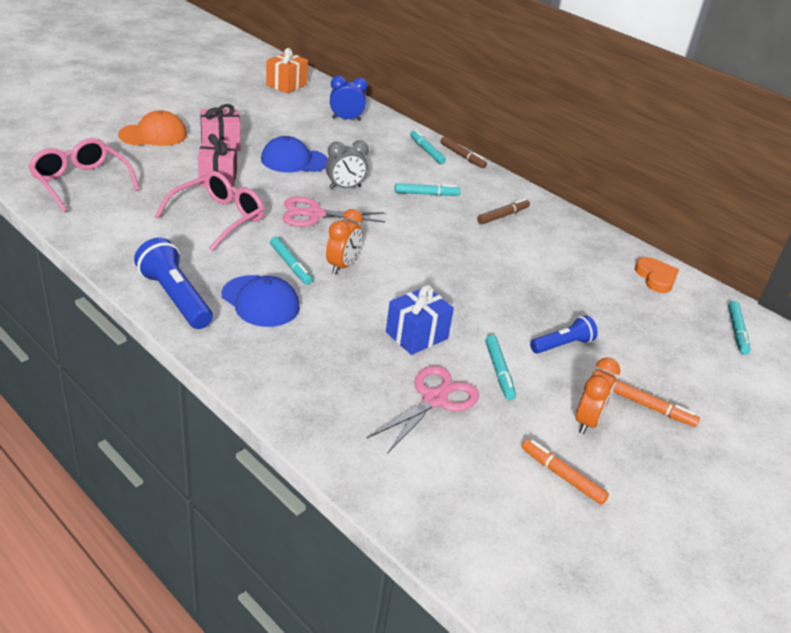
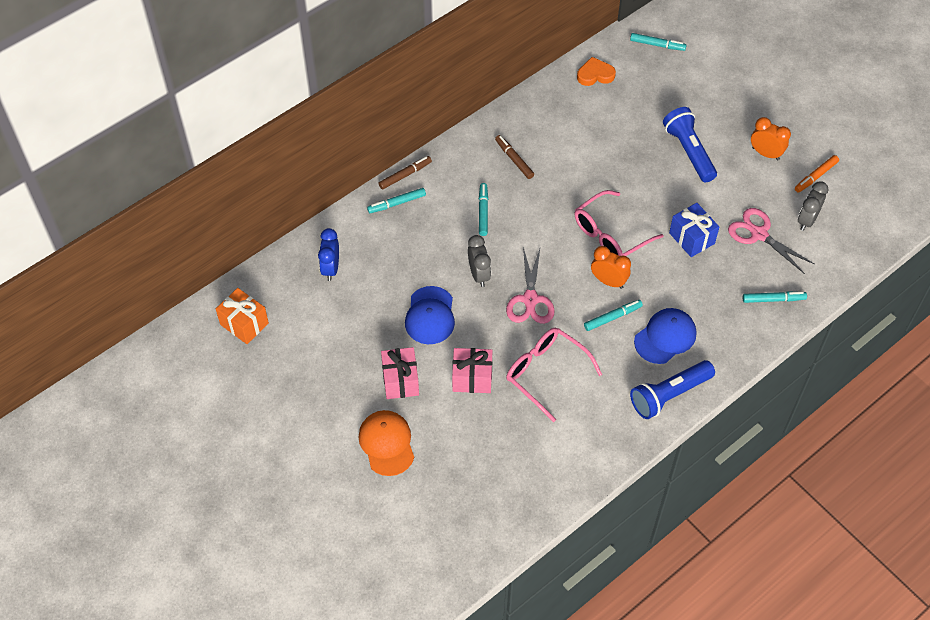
camera: 80 degrees left, 20 degrees up
(81, 183) = (496, 492): pink glasses -> pink glasses (611, 234)
(471, 455) = (807, 220): none -> grey clock
(499, 371) = (723, 194): turquoise marker -> turquoise marker (773, 299)
(562, 345) = (689, 151): blue flashlight -> blue flashlight, size x1.61
(651, 408) = (747, 116): orange marker -> none

